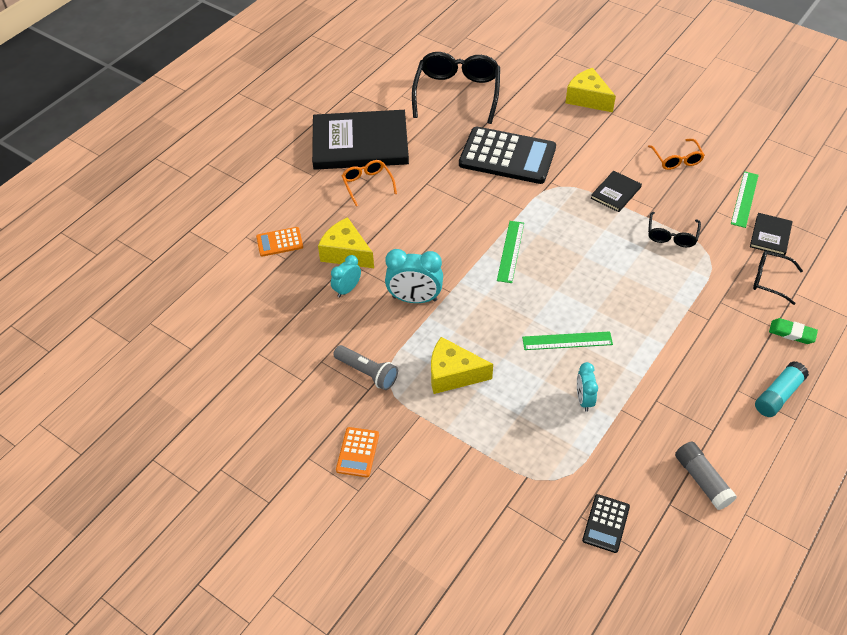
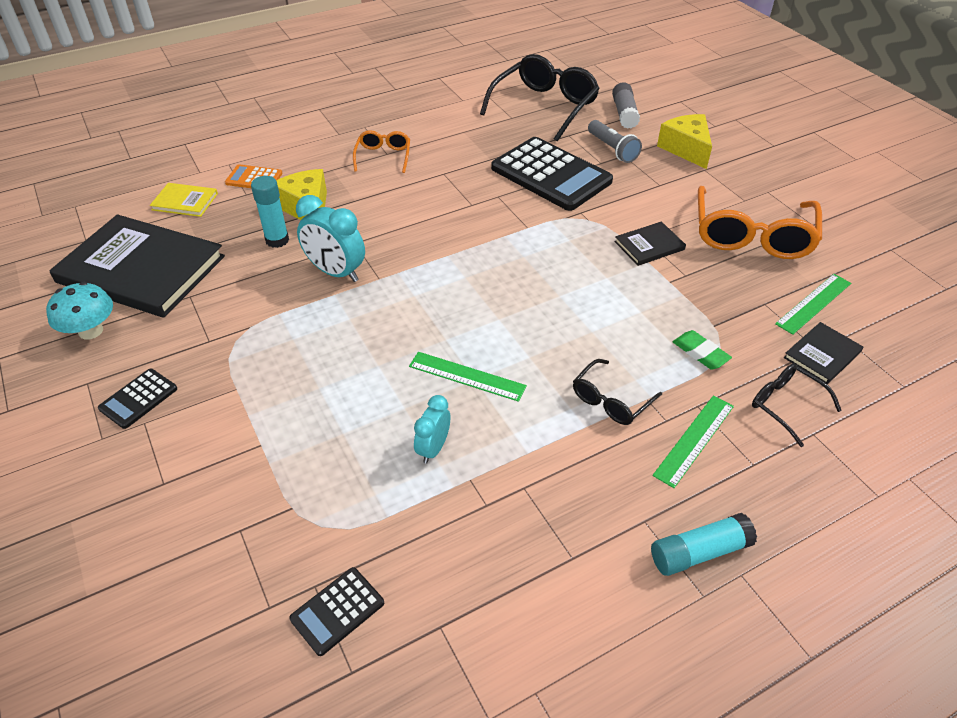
camera: 25 degrees right, 5 degrees down
(241, 284) = (185, 202): none -> yellow book
(271, 419) = (91, 331): none -> turquoise mushroom
(347, 289) = (277, 240): turquoise clock -> turquoise glue stick
(357, 452) = (138, 399): orange calculator -> black calculator
(360, 143) = (408, 121): black book -> black book (141, 269)
(367, 373) = (223, 324): grey flashlight -> grey flashlight (612, 149)
(453, 374) = (308, 361): yellow cheese -> none
(510, 251) = (479, 263): green ruler -> green ruler (694, 440)
(671, 236) = (686, 311): black glasses -> black glasses (611, 400)
(676, 160) = (752, 236): orange glasses -> orange glasses, size x1.93
(702, 480) = (508, 616): grey glue stick -> grey glue stick (624, 113)
(792, 333) = (774, 481): green eraser -> green eraser (700, 353)

